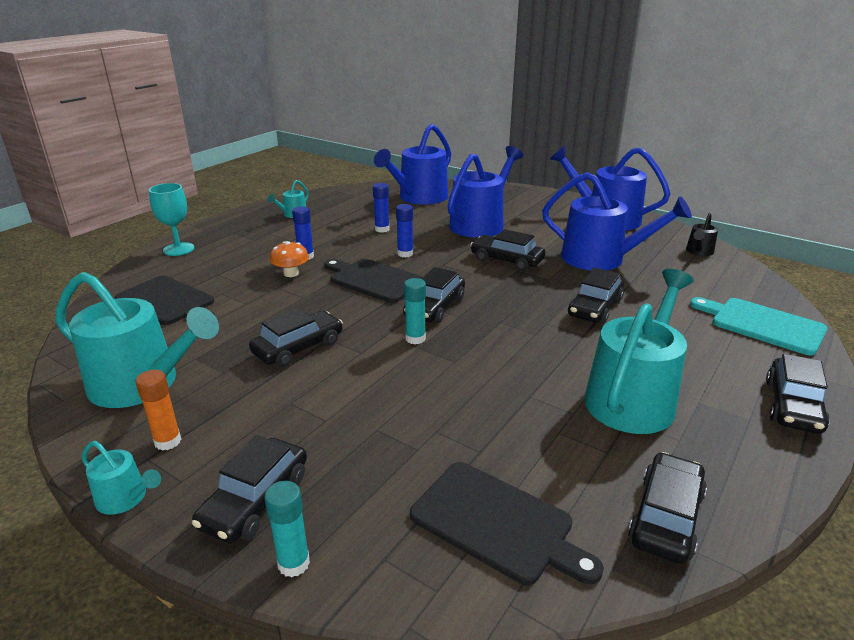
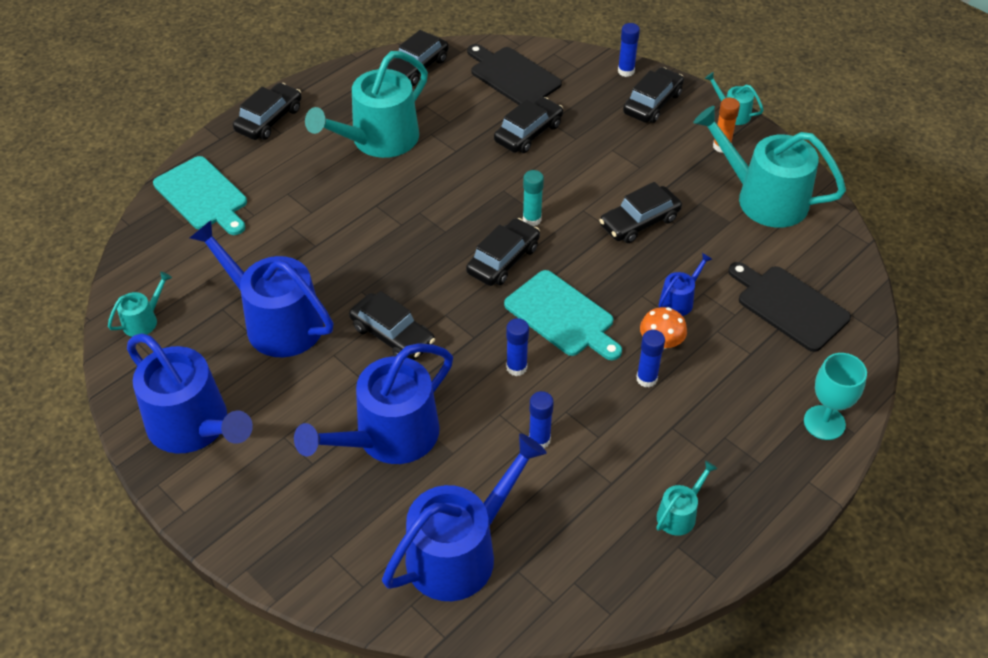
camera: 170 degrees left, 20 degrees up
(269, 297) = (679, 300): none -> blue watering can
(293, 563) = (626, 71): turquoise glue stick -> blue glue stick
(374, 280) = (562, 316): black cutting board -> turquoise cutting board
(595, 307) = (342, 238): black car -> black car (528, 133)
(699, 251) = (143, 320): black watering can -> turquoise watering can

